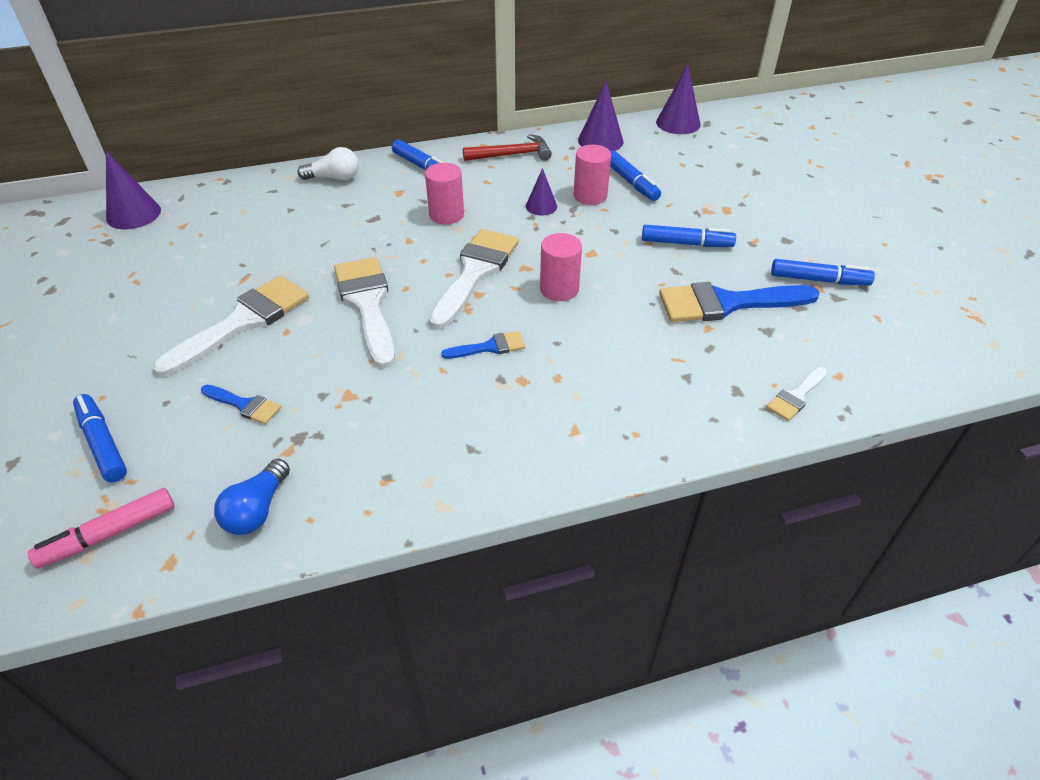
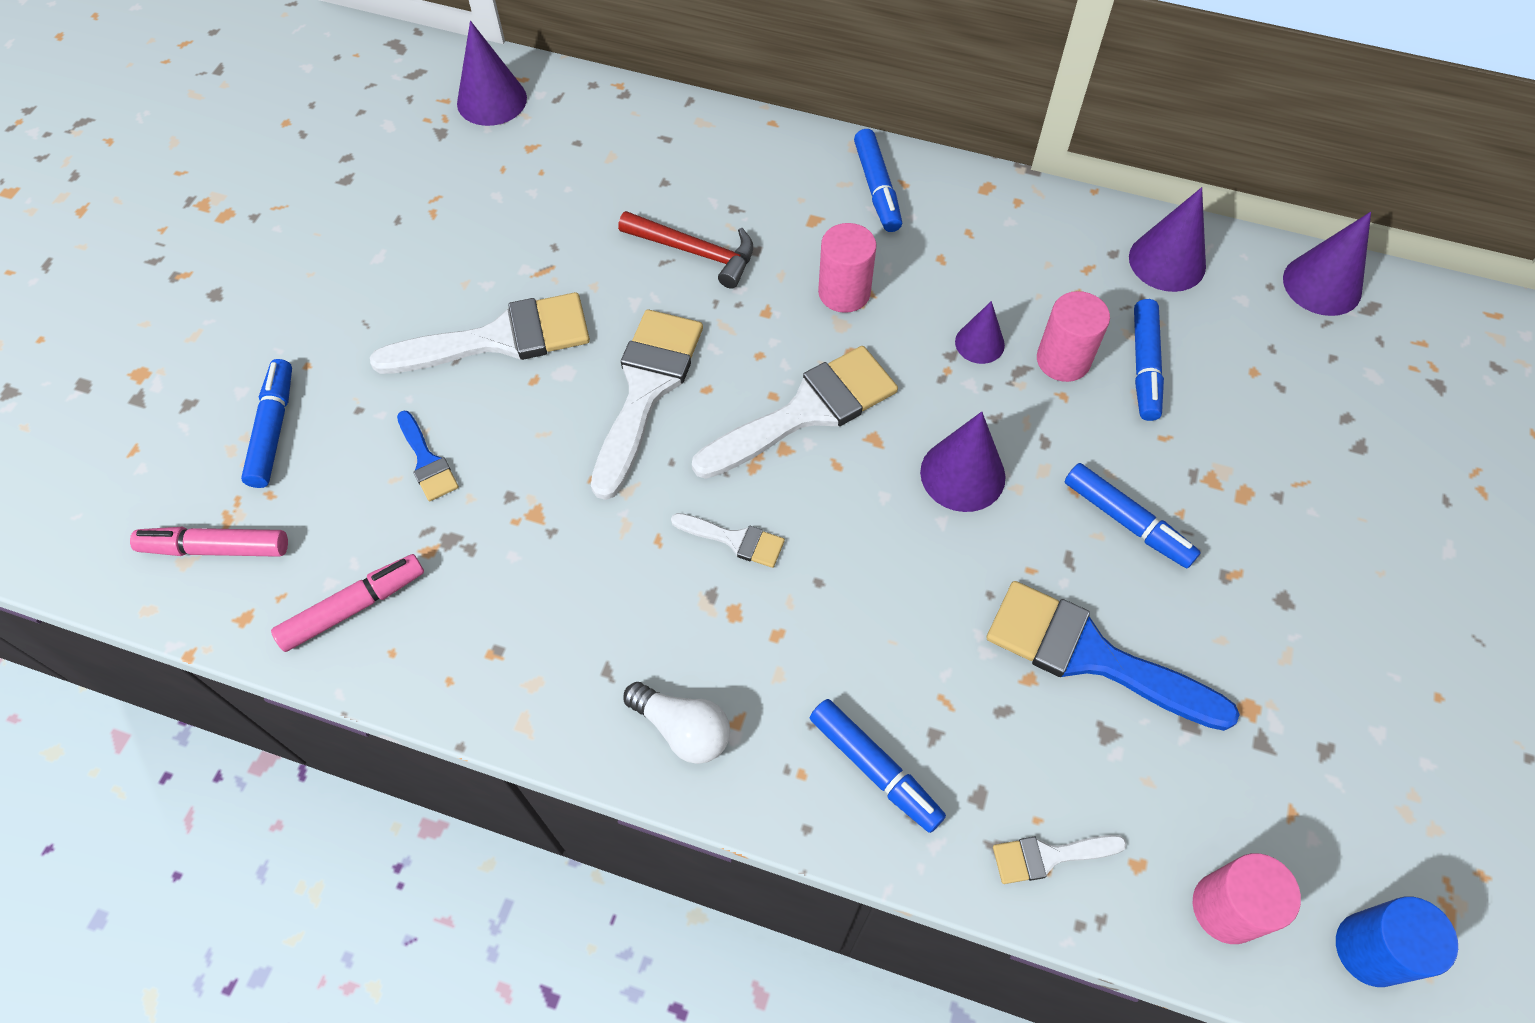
camera: 35 degrees right, 15 degrees up
(257, 510) = (354, 607): blue light bulb -> pink marker
(334, 178) = (752, 153): white light bulb -> white light bulb (683, 729)
(490, 347) = (735, 540): blue brush -> white brush
(512, 155) = (1014, 225): red hammer -> red hammer (695, 252)
(559, 289) = (889, 499): pink cylinder -> pink cylinder (1226, 908)
(587, 261) = (962, 474): none -> purple cone
(819, 280) = (1265, 698): blue marker -> blue marker (875, 769)
(965, 350) = (1370, 949): none -> blue cylinder

